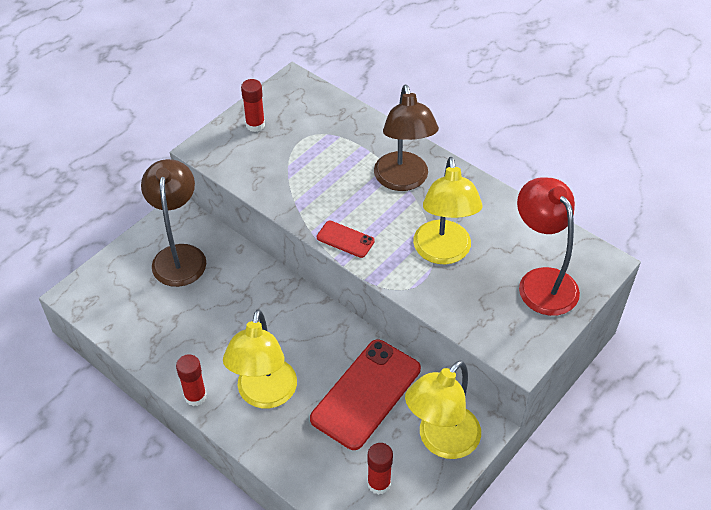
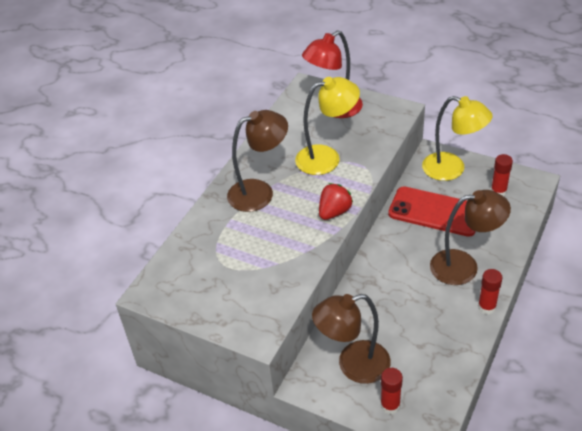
camera: 100 degrees left, 5 degrees down
(255, 125) = (216, 305): red glue stick -> red glue stick (390, 405)
(264, 395) = (464, 266): yellow lamp -> brown lamp
(345, 239) = (334, 212): red phone -> red strawberry

